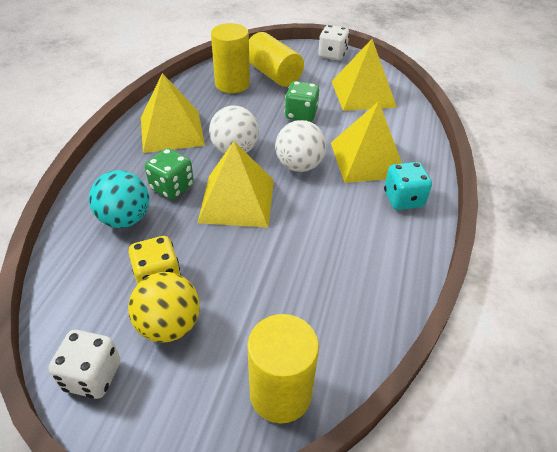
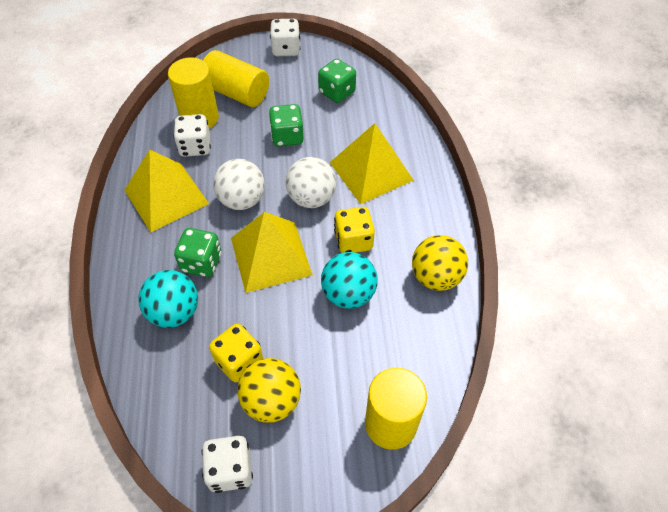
camera: 20 degrees left, 10 degrees up
(217, 102) = (195, 147): none -> white dice
(295, 254) = (348, 294): none -> turquoise ball
(323, 210) = (353, 241): none -> yellow dice
(363, 94) = (337, 92): yellow pyramid -> green dice
(394, 267) = (436, 277): none -> yellow ball
(403, 199) = (419, 205): turquoise dice -> none

